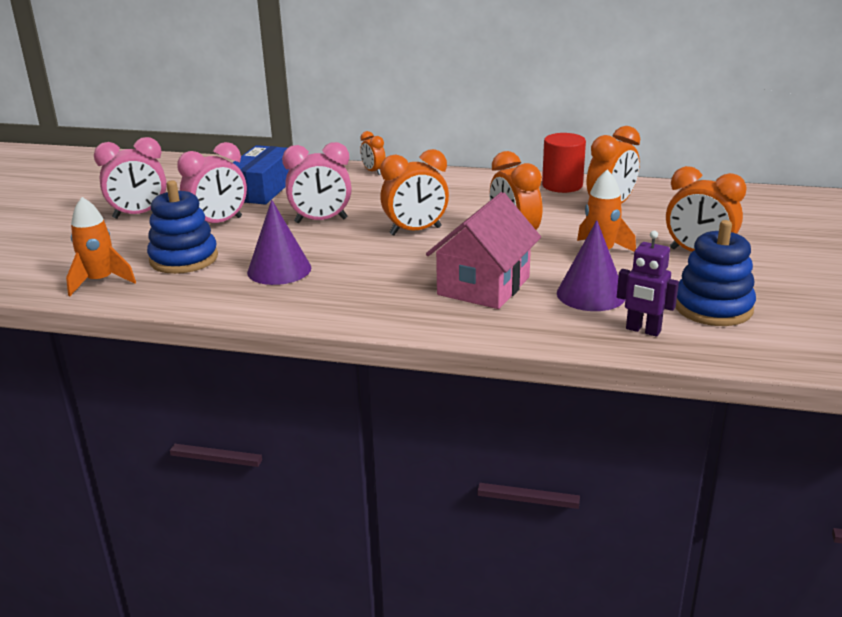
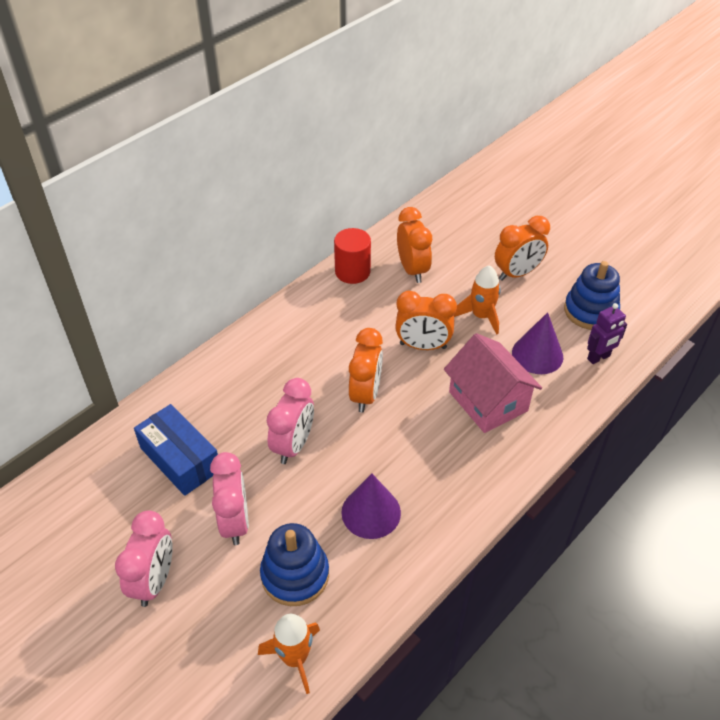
camera: 60 degrees left, 20 degrees up
(373, 172) = (215, 364): orange clock -> none

